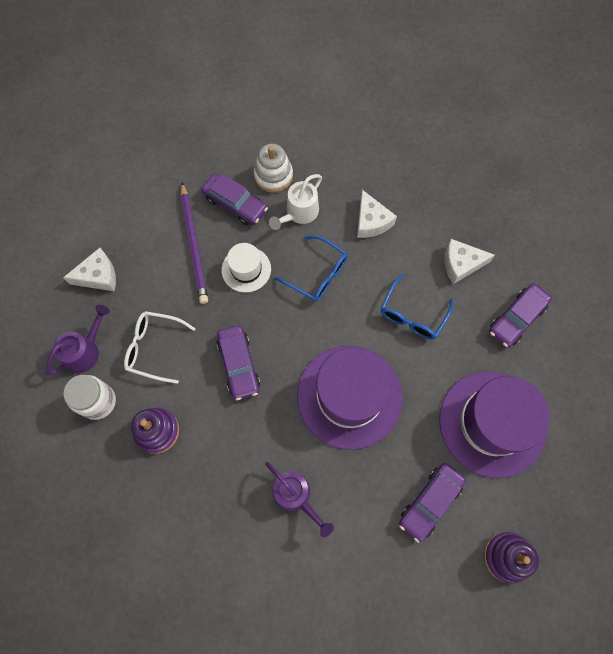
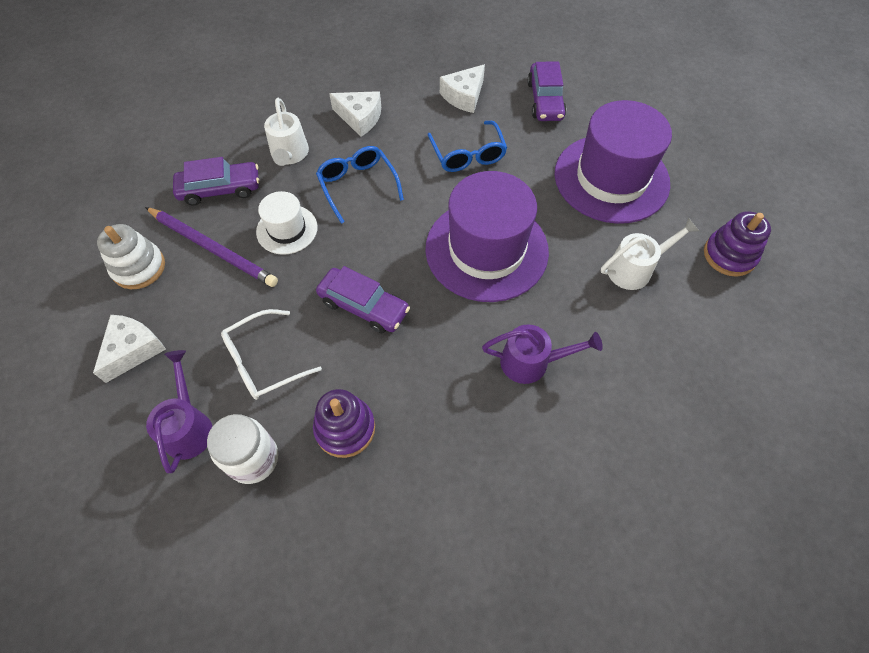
camera: 45 degrees left, 10 degrees down
(273, 176) = (234, 145): white stacking toy -> white stacking toy (139, 267)
(318, 274) = (357, 185): blue glasses -> blue glasses turned 105 degrees counterclockwise
(430, 502) = (635, 268): purple car -> white watering can

